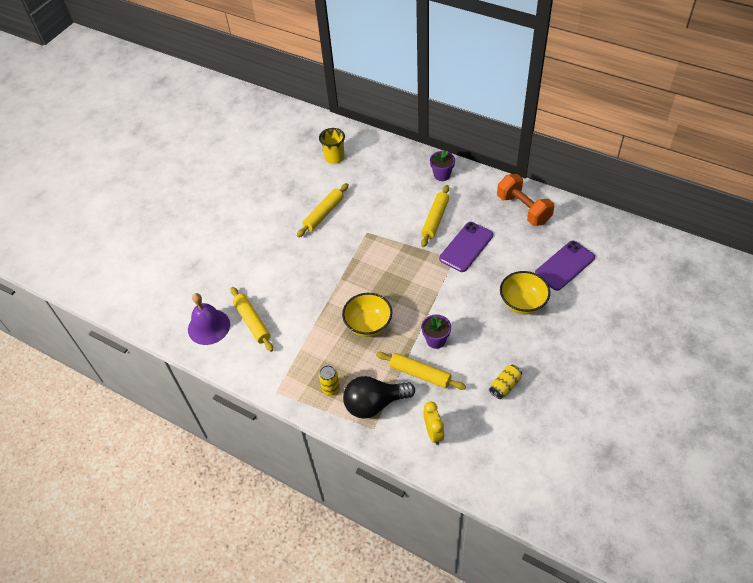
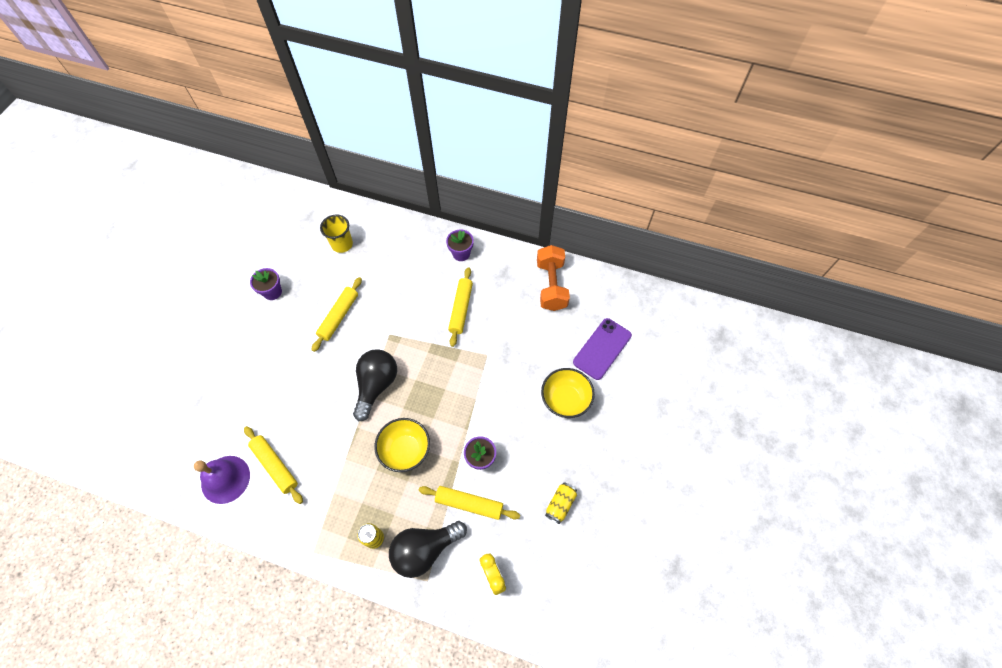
camera: 15 degrees left, 10 degrees up
(268, 189) = (272, 292): none -> purple flower pot
(349, 271) = (376, 385): none -> black light bulb
(466, 247) = (498, 339): purple phone -> none
(523, 209) = (551, 285): orange dumbbell -> orange dumbbell turned 45 degrees clockwise

